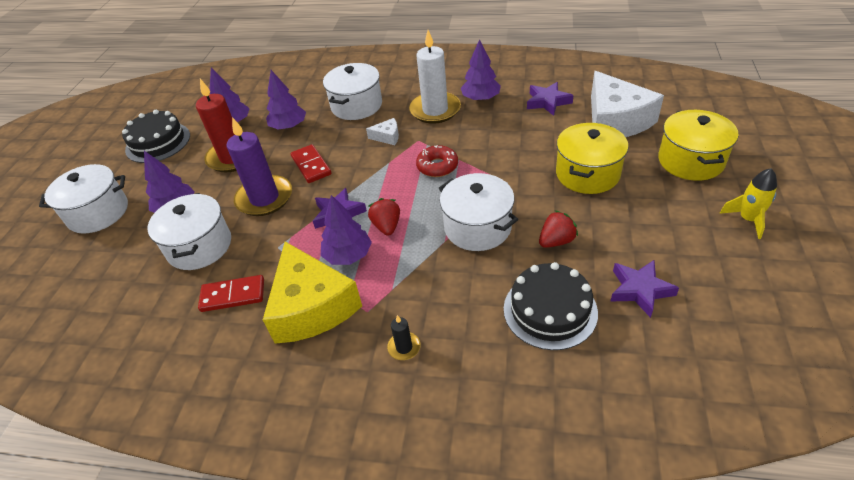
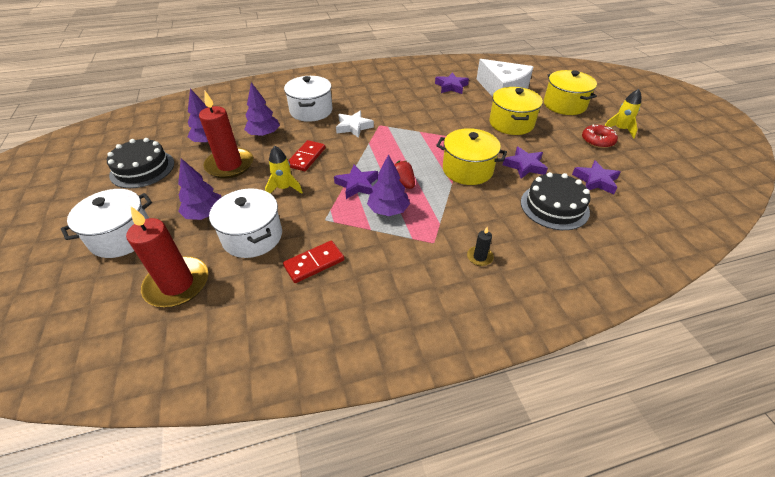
camera: 30 degrees left, 0 degrees up
(108, 277) = (177, 284): none -> red candle
(264, 198) = (284, 188): purple candle -> yellow rocket
(311, 165) = (306, 157): red domino -> red domino turned 75 degrees clockwise
(312, 307) = (388, 252): yellow cheese -> none
(387, 137) = (353, 127): white cheese -> white star
(435, 110) = (376, 104): white candle -> none
(437, 166) = (407, 138): red donut -> red donut (597, 141)
(477, 227) = (467, 170): white pot -> yellow pot
(480, 98) = (403, 91): purple tree -> none
(556, 241) = (524, 166): red strawberry -> purple star

